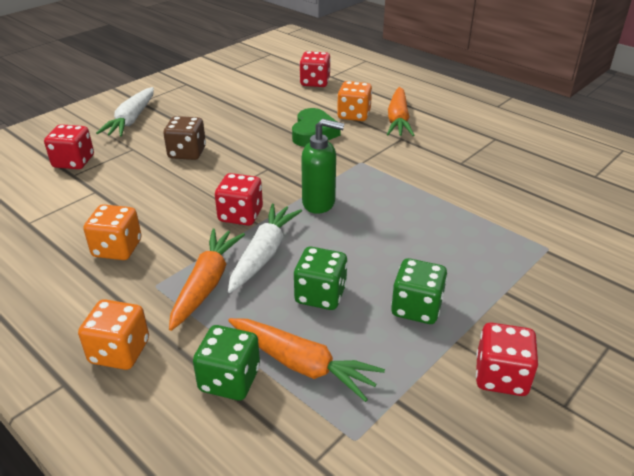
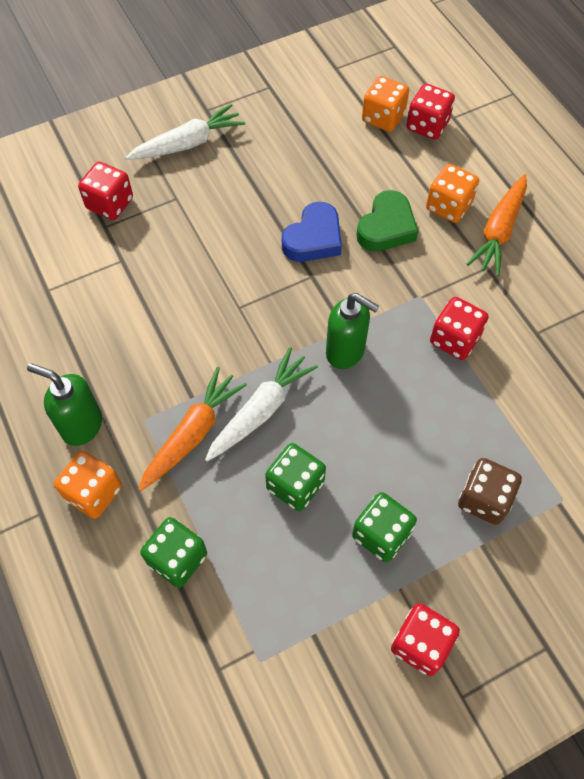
camera: 20 degrees right, 25 degrees up
(90, 304) = (81, 425): none -> green soap dispenser
(117, 248) = (122, 356): orange dice -> orange dice (383, 118)
(131, 120) = (188, 143): white carrot -> white carrot turned 150 degrees counterclockwise
(187, 153) = (232, 223): brown dice -> brown dice (484, 499)
(240, 215) = (257, 345): red dice -> red dice (454, 339)
(259, 149) = (313, 238): none -> blue heart
(302, 364) = (246, 565): orange carrot -> none

